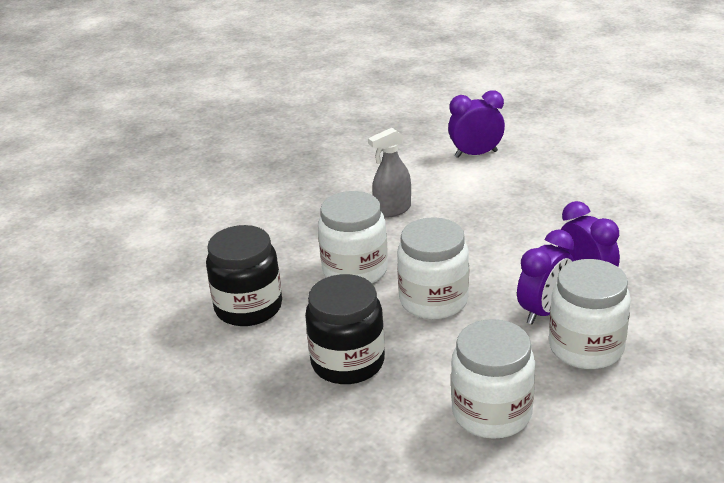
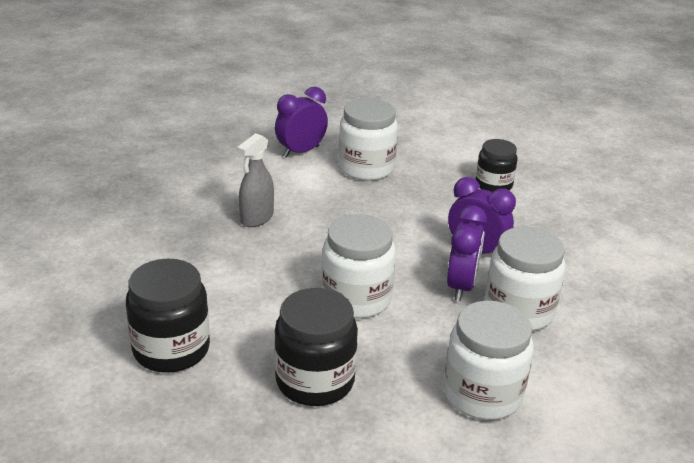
camera: 30 degrees left, 0 degrees up
(355, 270) = (259, 286): white jar -> white jar (366, 168)
(654, 219) = (493, 185): none -> black jar

